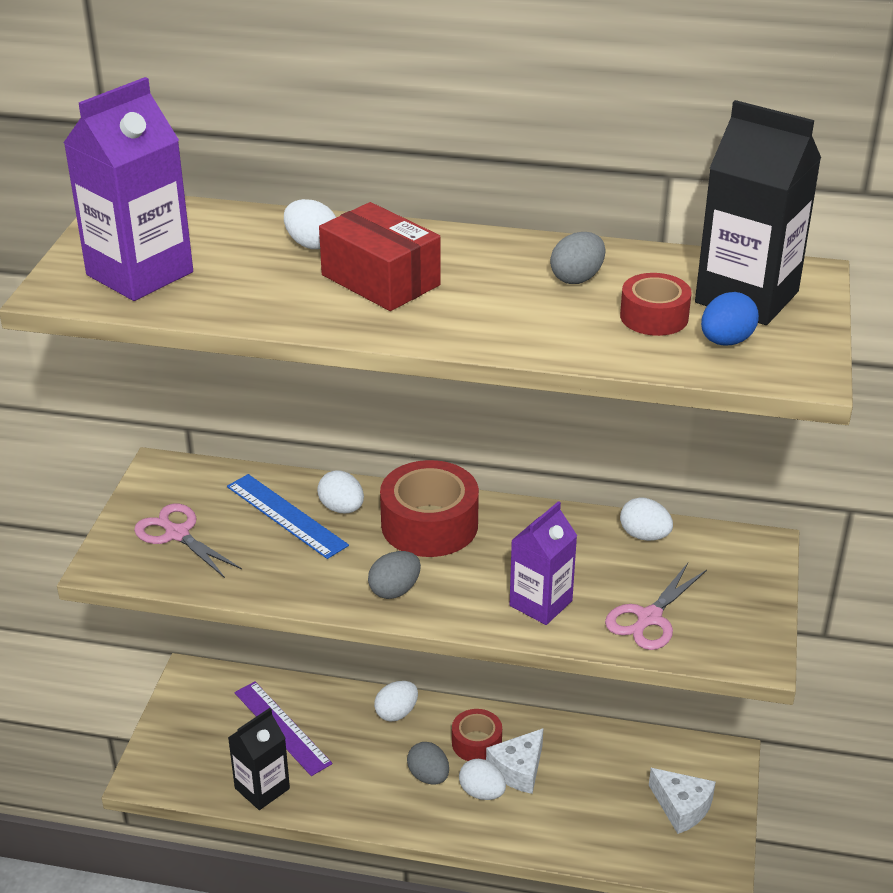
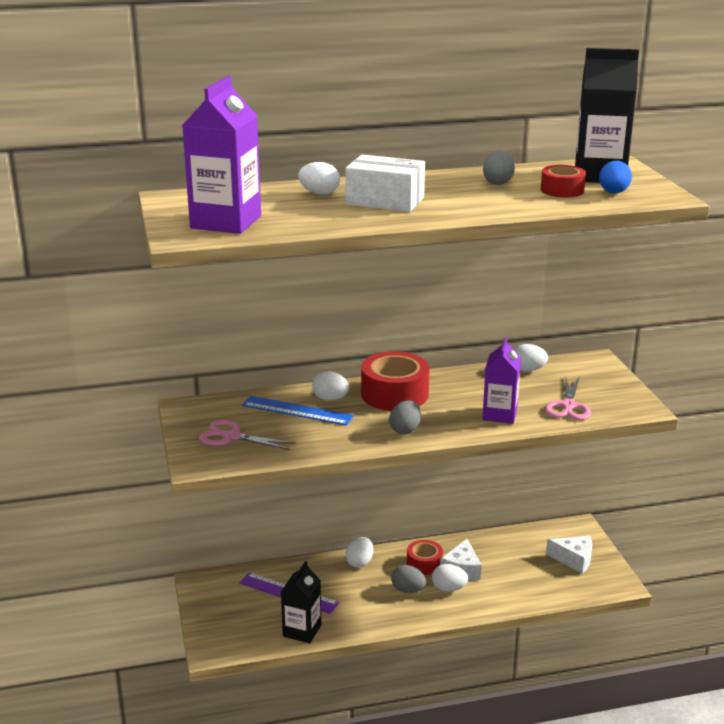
camera: 25 degrees left, 10 degrees down
(380, 280) = (385, 201): red box -> white box

